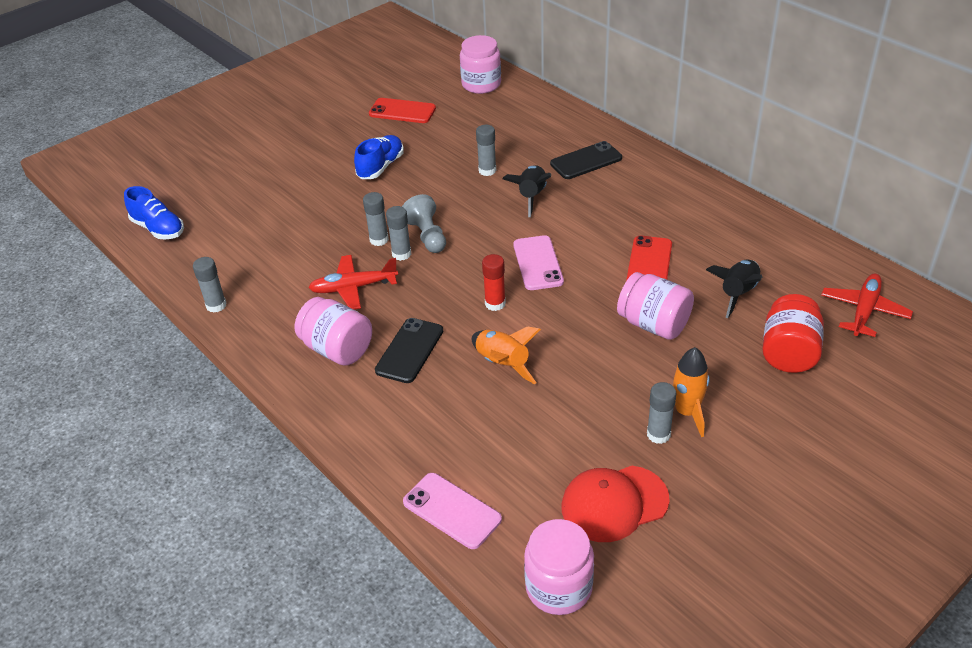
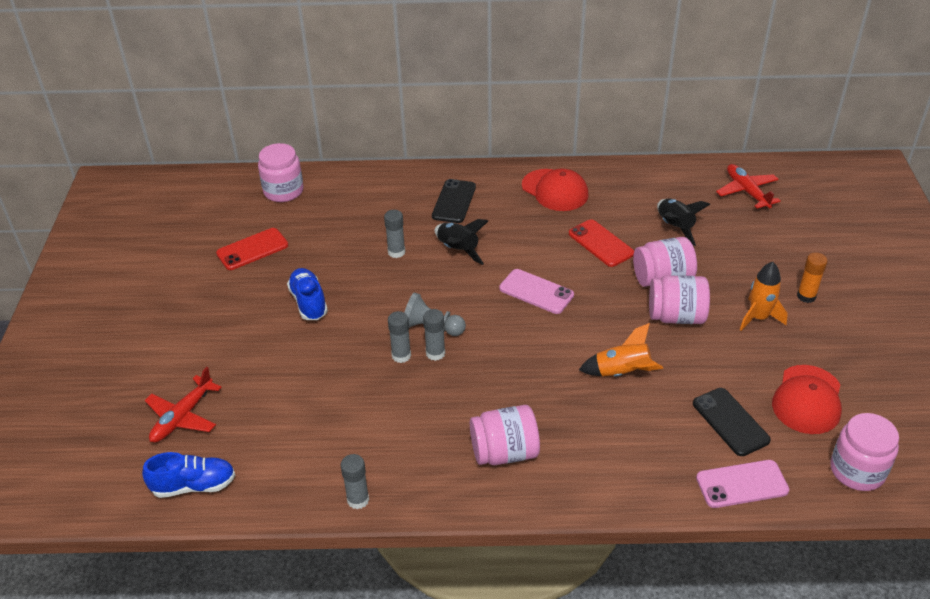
camera: 50 degrees left, 0 degrees up
(353, 288) = (442, 402): red plane -> red plane (182, 417)
(409, 350) = (553, 412): black phone -> black phone (730, 422)
(495, 304) = (554, 338): red glue stick -> none
(615, 358) = (676, 316): none -> pink jar
(658, 434) = (766, 342): grey glue stick -> none
(680, 201) = (555, 190): none -> red cap
(764, 430) = (806, 296): none -> orange glue stick
(789, 353) = (751, 243): red jar -> none

